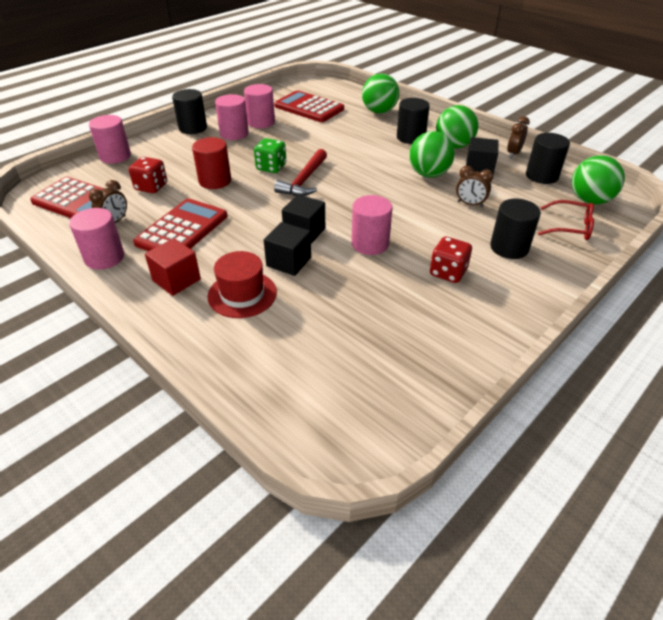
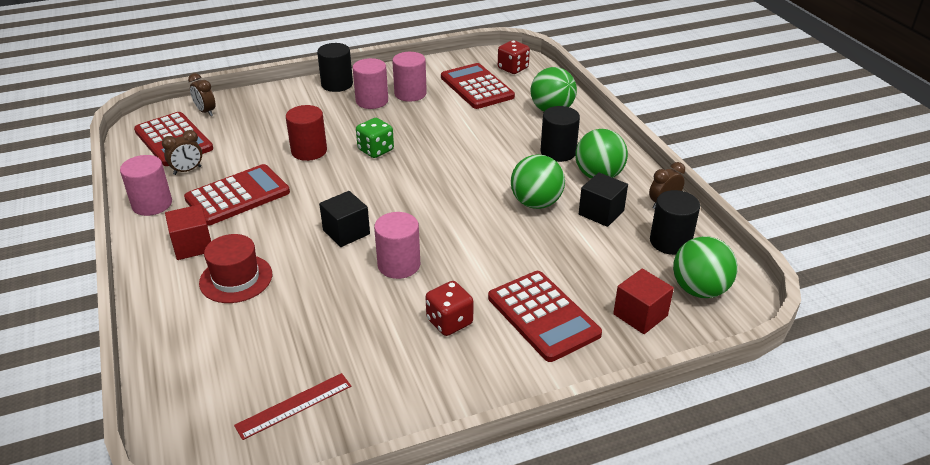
camera: 25 degrees right, 5 degrees down
(115, 156) = (241, 99): pink cylinder -> none
(151, 187) = (246, 142): red dice -> red dice (513, 68)
(289, 262) = (304, 259): black cube -> none
(304, 180) = (396, 174): red hammer -> none
(388, 376) = (294, 405): none -> red ruler
(470, 204) = (548, 252): brown clock -> brown clock (206, 112)
(509, 247) = (543, 316): black cylinder -> red calculator
(570, 227) = (640, 315): red glasses -> red cube

